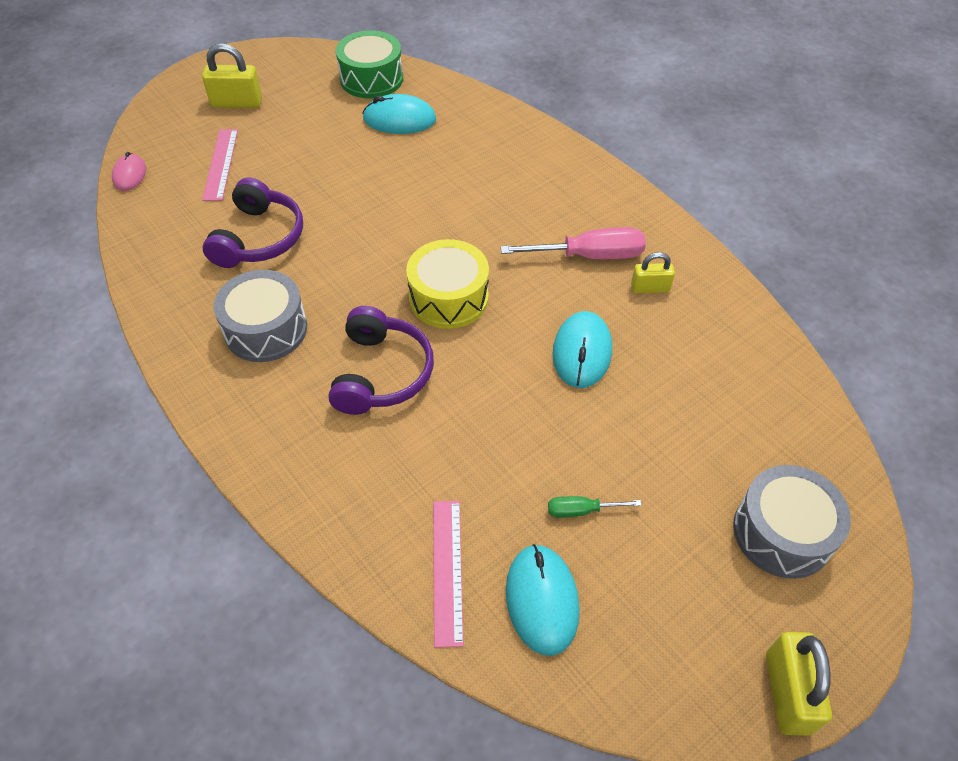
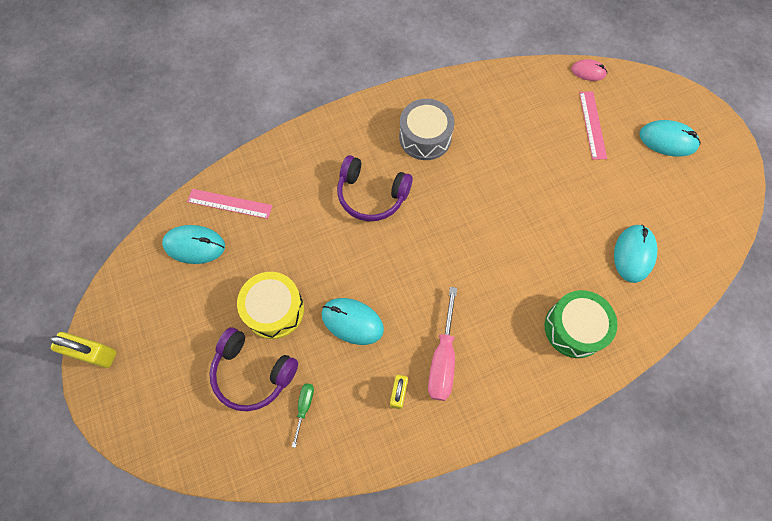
camera: 105 degrees right, 15 degrees up
(220, 164) = (592, 125): pink ruler -> pink ruler turned 75 degrees clockwise
(237, 103) = (667, 140): yellow padlock -> turquoise mouse
(259, 238) = (509, 141): purple headphones -> purple headphones (252, 373)
(371, 79) = (695, 242): green drum -> green drum (574, 328)
(448, 298) = (425, 247): yellow drum -> yellow drum (274, 310)
(582, 510) = (237, 283): green screwdriver -> green screwdriver (304, 407)
(782, 532) = (177, 397): grey drum -> none

